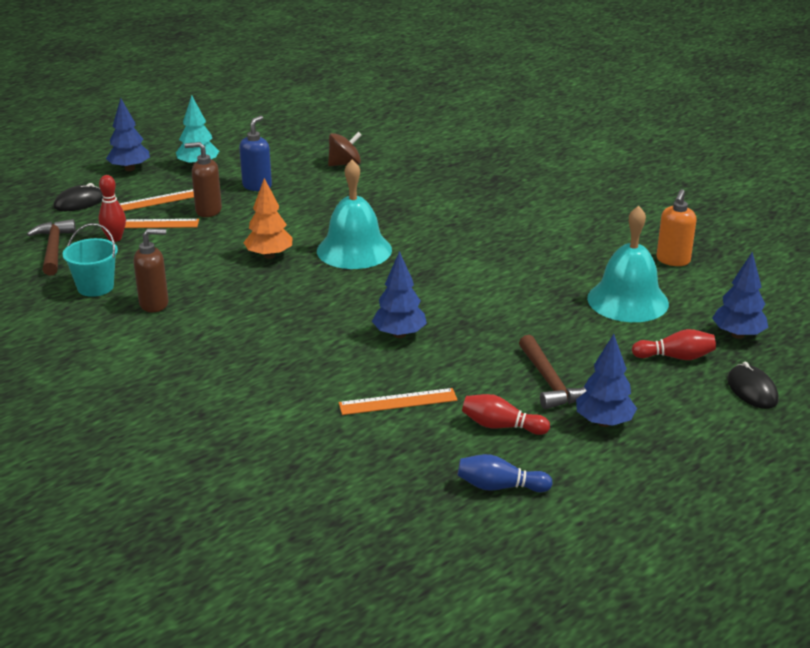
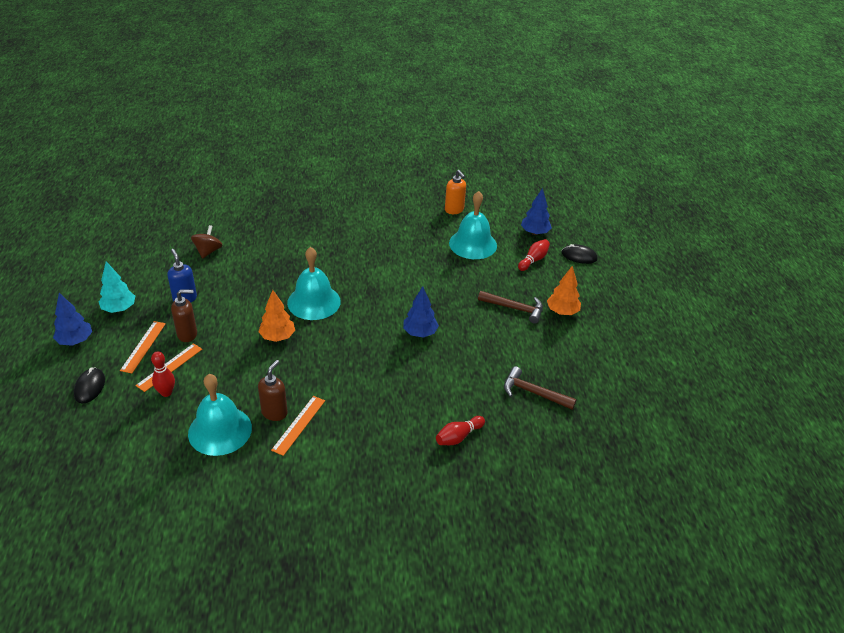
camera: 55 degrees left, 10 degrees up
(53, 248) = (140, 428): brown hammer -> brown hammer (533, 392)
(95, 287) = (220, 430): turquoise bucket -> turquoise bell
(208, 211) = (187, 334): brown soap dispenser -> brown soap dispenser turned 150 degrees counterclockwise
(398, 402) = (481, 367): orange ruler -> orange ruler (299, 425)
(500, 487) = (581, 373): blue bowling pin -> none
(501, 426) = (535, 345): red bowling pin -> red bowling pin (458, 437)
(604, 422) = (562, 312): blue tree -> orange tree

